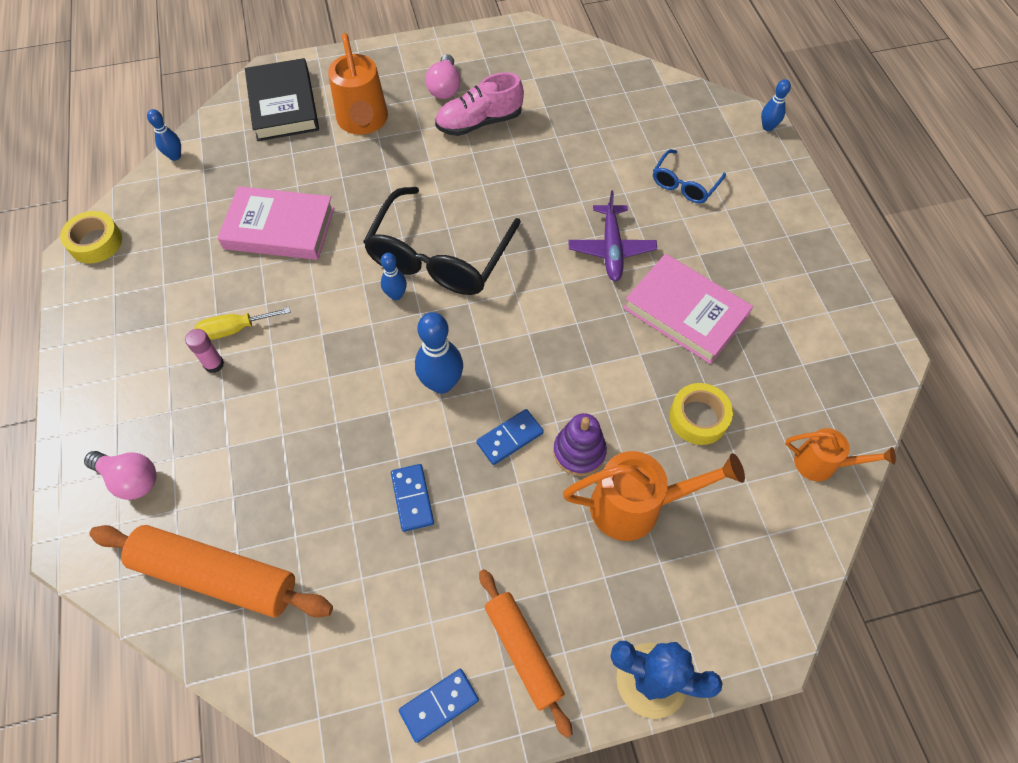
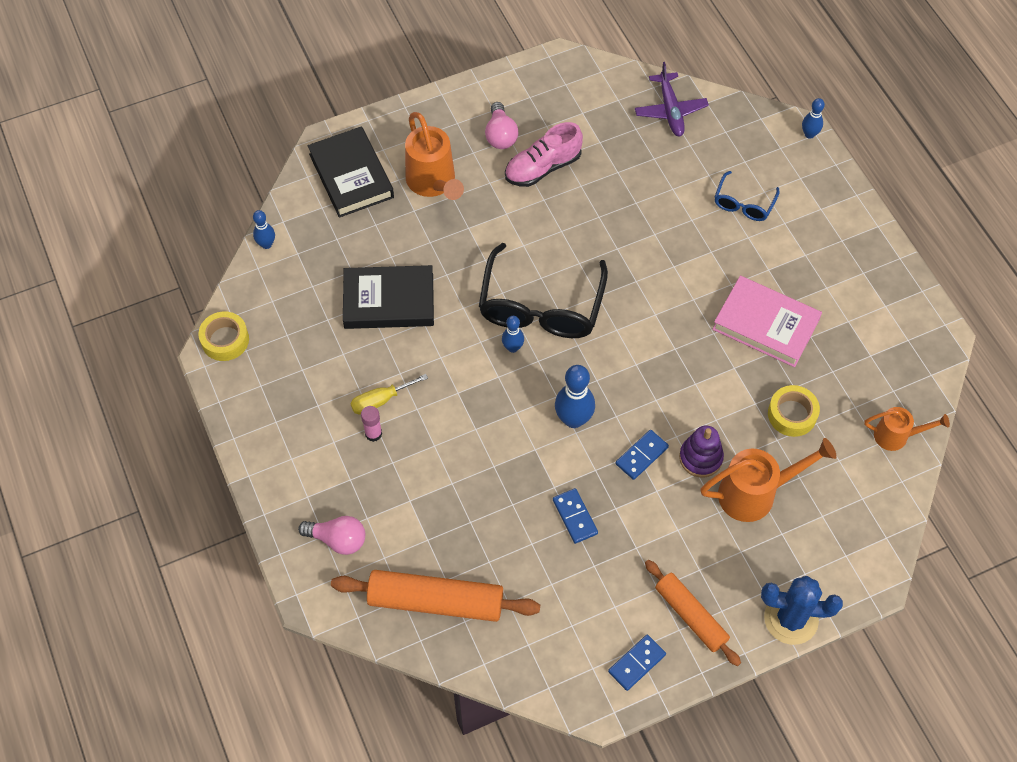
camera: 10 degrees left, 0 degrees up
(279, 228) = (389, 301): pink book -> black book
(611, 249) = (691, 276): purple plane -> purple plane (670, 110)

